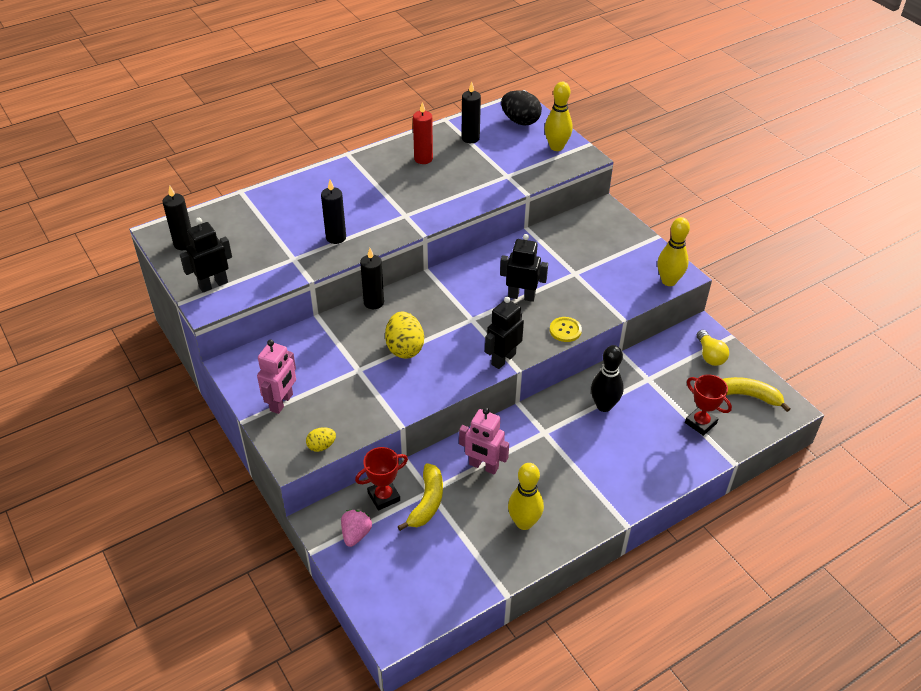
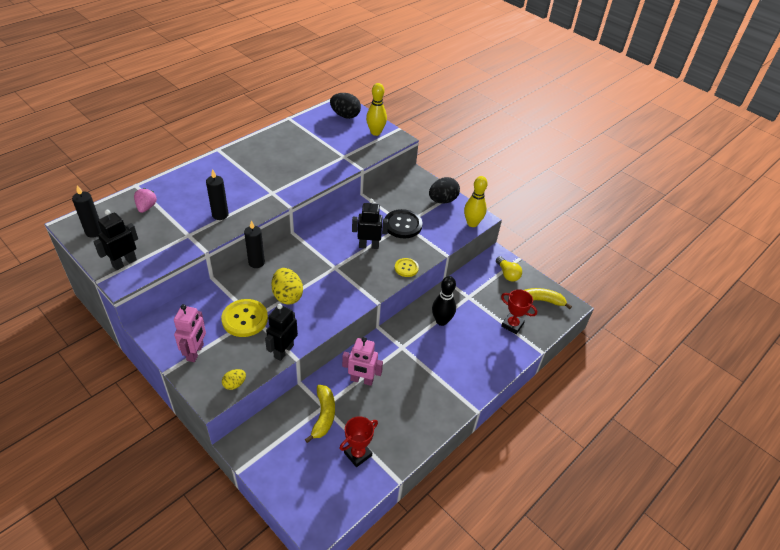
camera: 15 degrees left, 0 degrees up
(347, 370) = (245, 319): none -> yellow button
(356, 534) = (271, 451): pink strawberry -> pink strawberry (146, 207)
(384, 497) = (288, 416): red trophy -> red trophy (358, 454)
(423, 159) = (278, 149): red candle -> none
(470, 138) = (310, 131): black candle -> none
(503, 359) = (364, 295): black robot -> black robot (283, 351)
(524, 522) = (401, 420): yellow bowling pin -> none
(572, 274) = (402, 225): none -> black button
(634, 246) = (442, 200): none -> black egg

